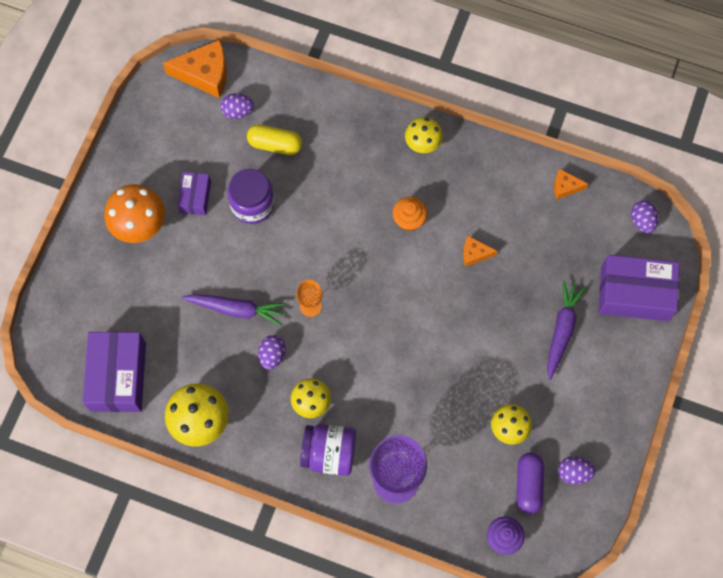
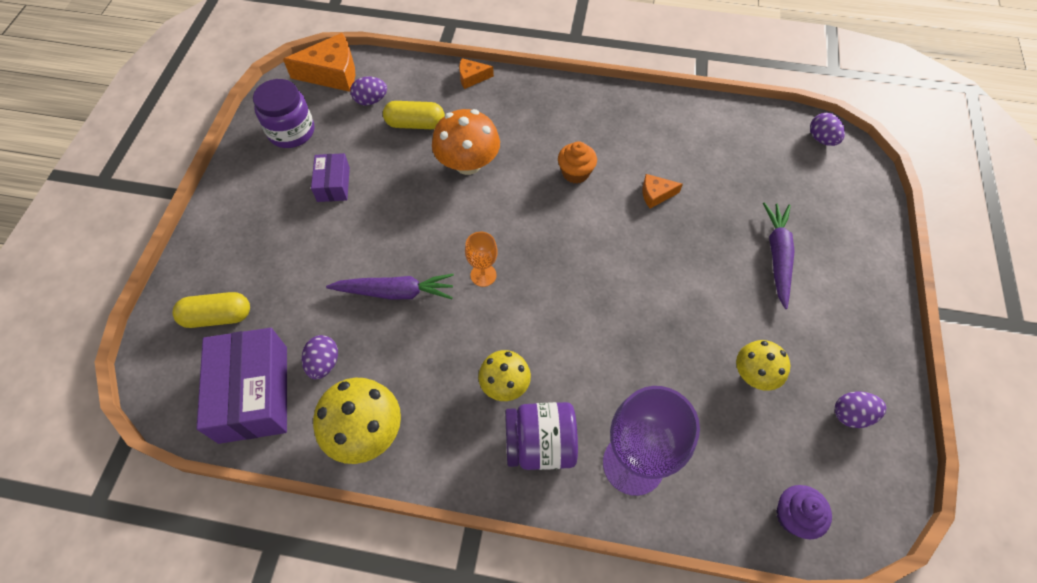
camera: 10 degrees left, 10 degrees down
(92, 307) = (218, 316): none -> yellow capsule
(139, 224) = (270, 220): orange mushroom -> orange mushroom (468, 163)
(252, 204) = (399, 182): purple jar -> purple jar (291, 131)
(272, 355) = (446, 337): purple egg -> purple egg (324, 363)
(422, 143) = (572, 102): yellow mushroom -> none
(528, 485) = (802, 440): purple capsule -> none
(565, 187) = (731, 120): orange cheese -> orange cheese (472, 77)
(634, 294) = (842, 208): purple box -> none

